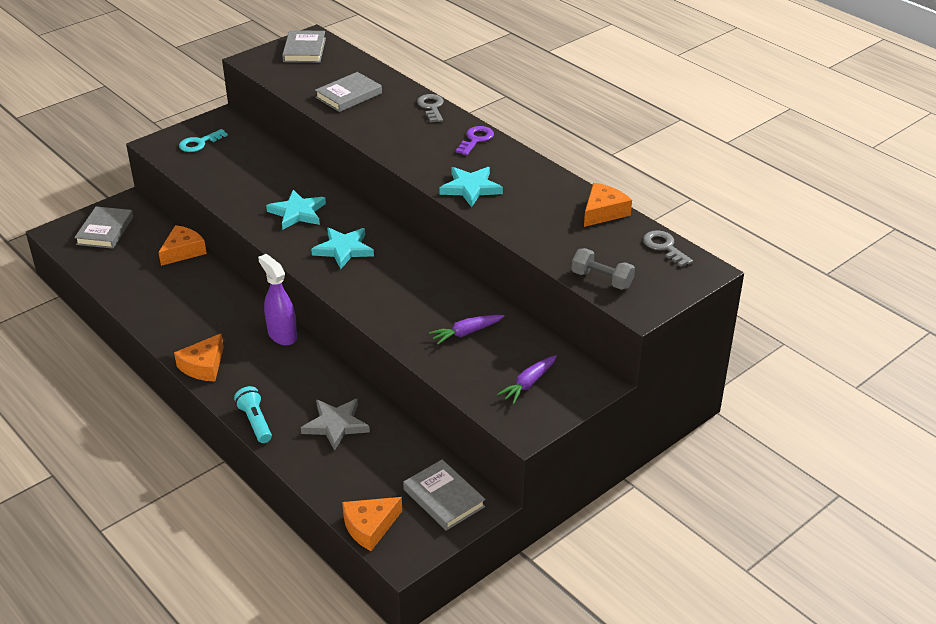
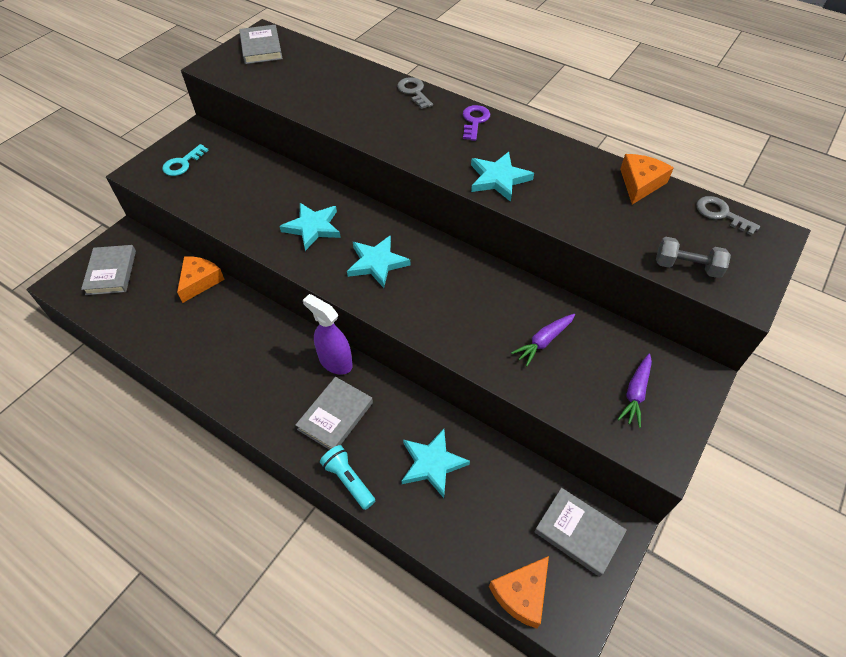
camera: 15 degrees left, 15 degrees up
(203, 366) = (268, 419): orange cheese -> none
(336, 425) = (432, 463): grey star -> turquoise star
(349, 95) = (327, 91): grey book -> grey book (335, 416)

